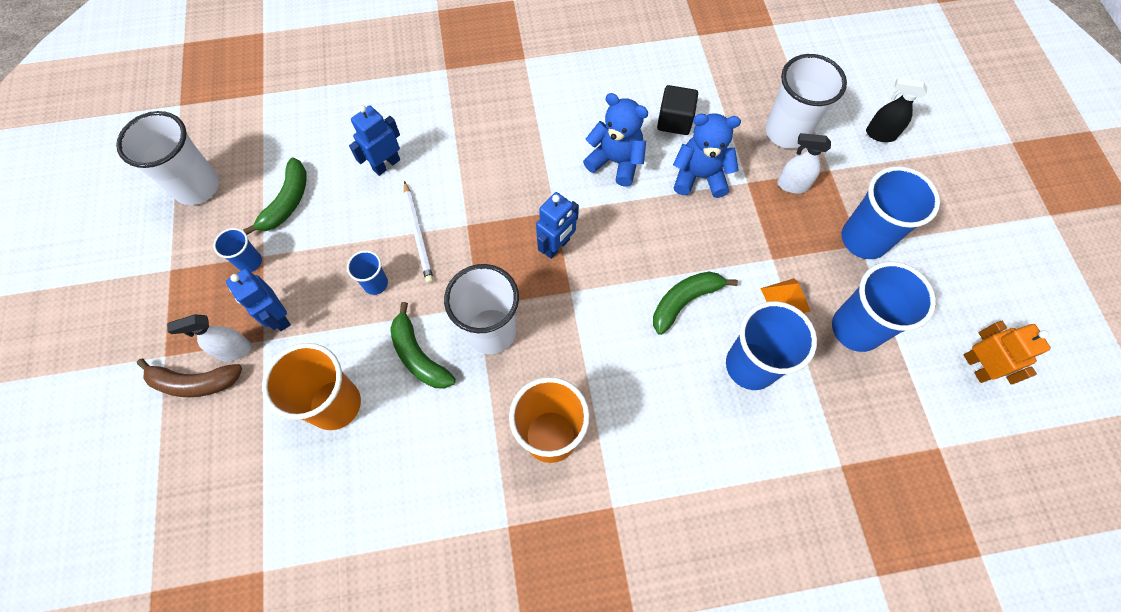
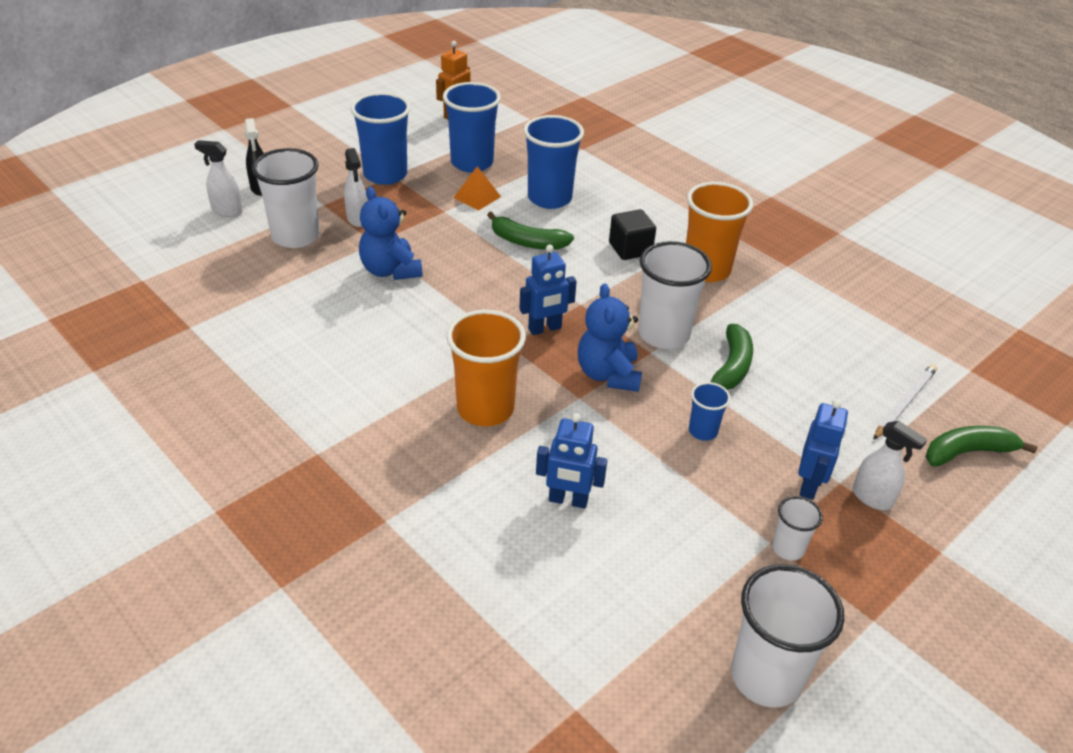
camera: 125 degrees left, 25 degrees down
(195, 382) = (929, 508): brown banana -> none
(250, 262) = (788, 548): blue cup -> white cup
(287, 202) = (694, 563): green banana -> green banana (967, 452)
(335, 404) = (826, 397): orange cup -> orange cup (485, 409)
(418, 234) = (623, 428): white pencil -> white pencil (904, 403)
(557, 246) = (545, 329): blue robot -> blue robot turned 150 degrees clockwise
(616, 161) = (415, 326): blue teddy bear -> blue teddy bear (608, 374)
(674, 121) = (332, 305): black cube -> black cube (630, 249)
(850, 99) = (226, 211): none -> white spray bottle

